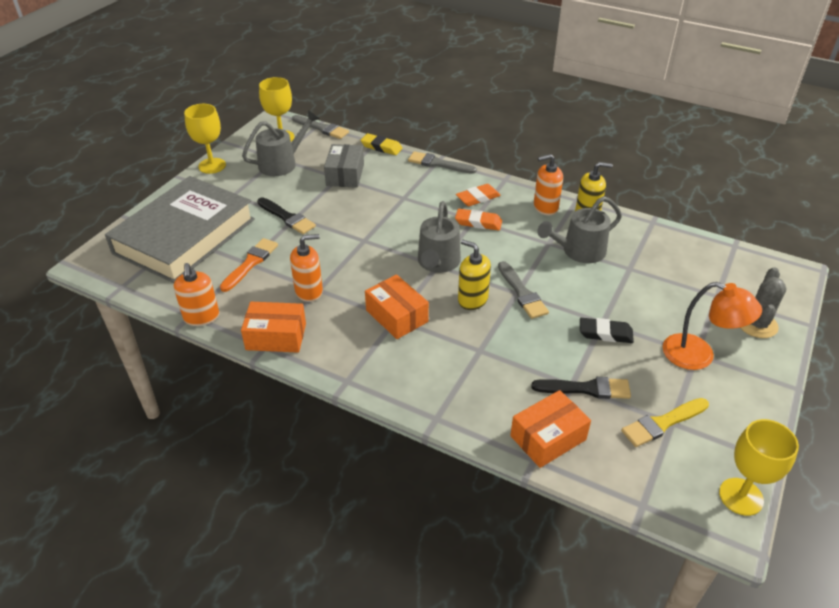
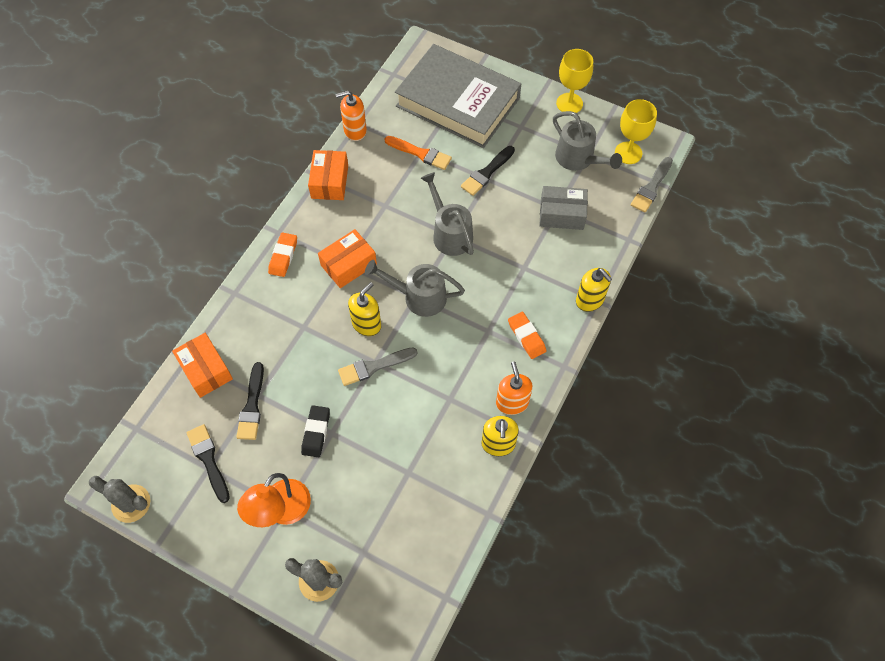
camera: 90 degrees right, 20 degrees up
(309, 291) = (383, 199): orange soap dispenser -> none
(381, 147) = (618, 245): yellow eraser -> none
(438, 164) = (589, 300): grey brush -> yellow soap dispenser
(478, 222) = (483, 335): orange eraser -> orange eraser (283, 256)
(578, 252) = (435, 426): grey watering can -> grey watering can (449, 233)
(662, 423) = (208, 460): yellow brush -> black brush
(741, 496) = (131, 503): yellow goblet -> grey cactus

